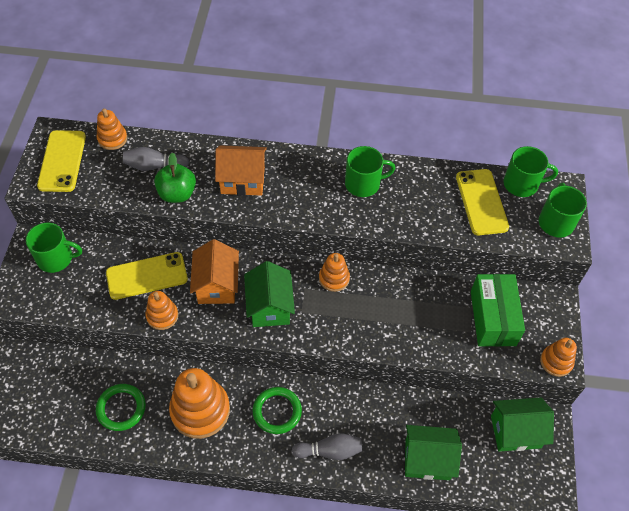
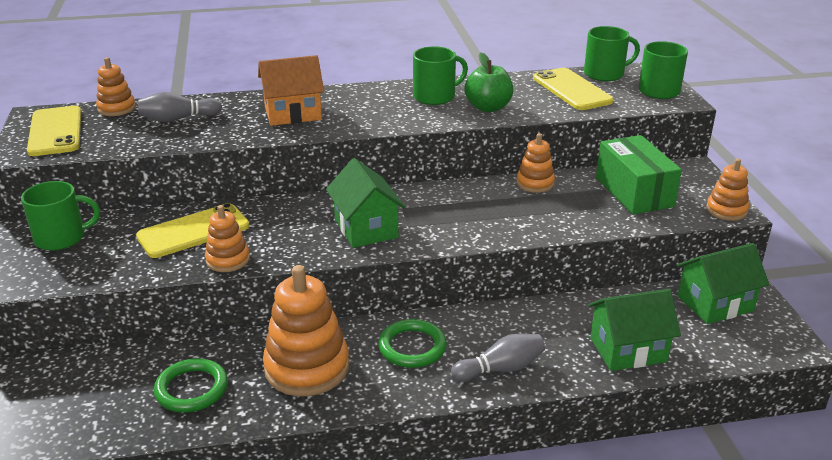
camera: 15 degrees left, 25 degrees down
(177, 194) = (216, 133): green apple -> green apple (488, 107)
(217, 285) = (290, 223): orange house -> none
(334, 278) = (433, 194): orange stacking toy -> orange stacking toy (535, 183)

